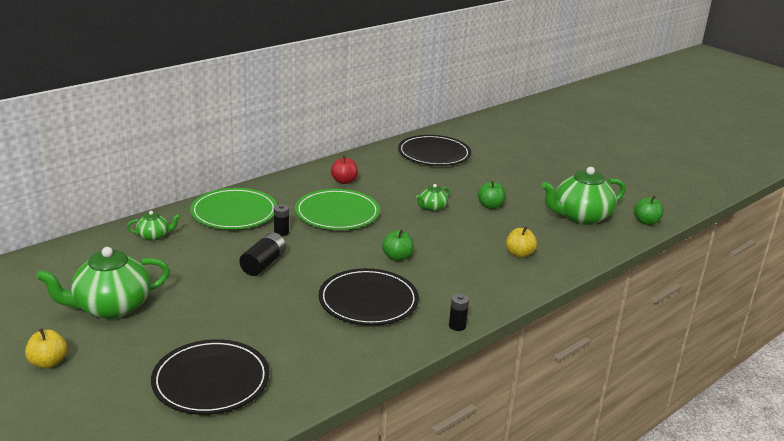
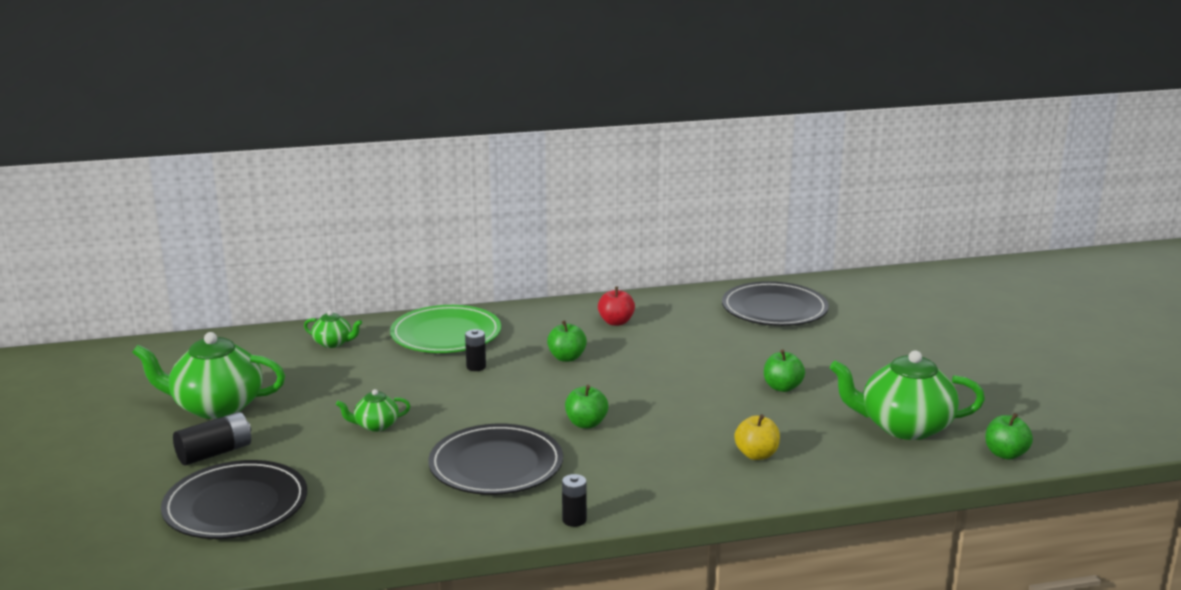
camera: 30 degrees right, 5 degrees down
(48, 362) = (105, 446): yellow apple -> none
(263, 264) = (419, 397): black battery -> black battery (215, 453)
(337, 213) = (567, 358): green plate -> green apple
(432, 207) = (698, 374): green teapot -> green teapot (376, 425)

